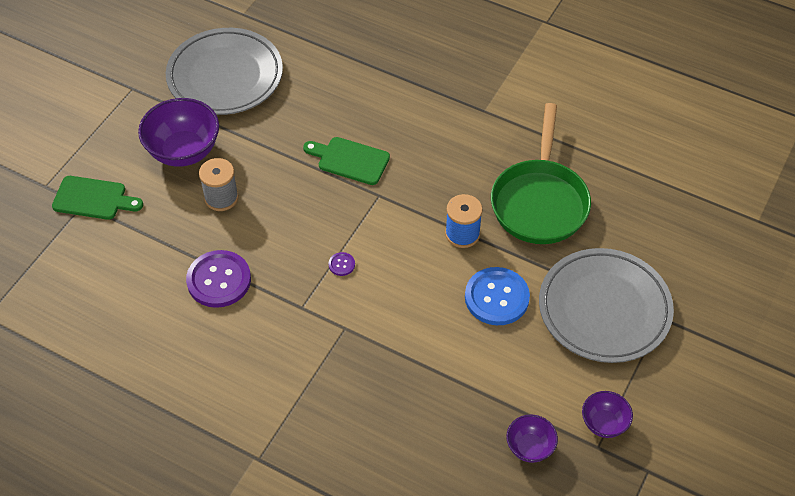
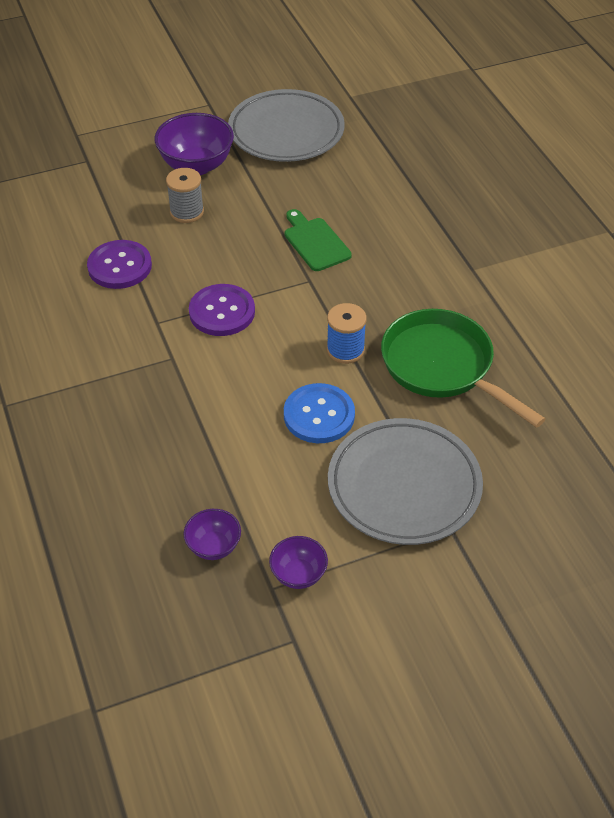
camera: 40 degrees right, 5 degrees down
(93, 199) = (98, 161): green cutting board -> none
(341, 264) = (222, 312): purple button -> purple button, size x2.38
(540, 202) = (442, 366): green pan -> green pan turned 90 degrees clockwise

